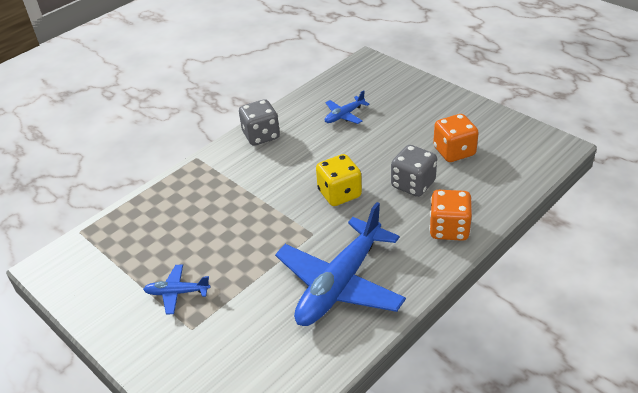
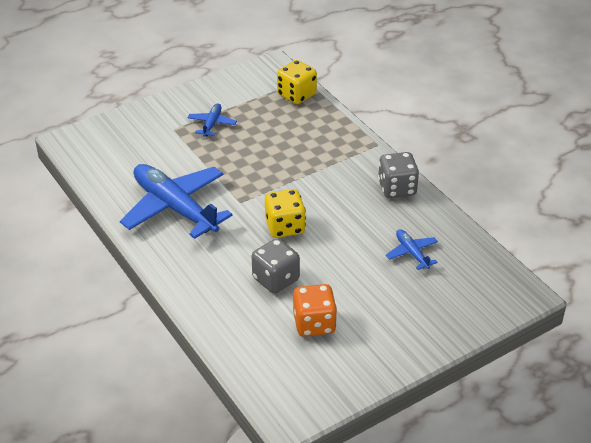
camera: 100 degrees right, 0 degrees up
(112, 231) = (296, 95): none -> yellow dice
(449, 229) = (203, 288): orange dice -> none

